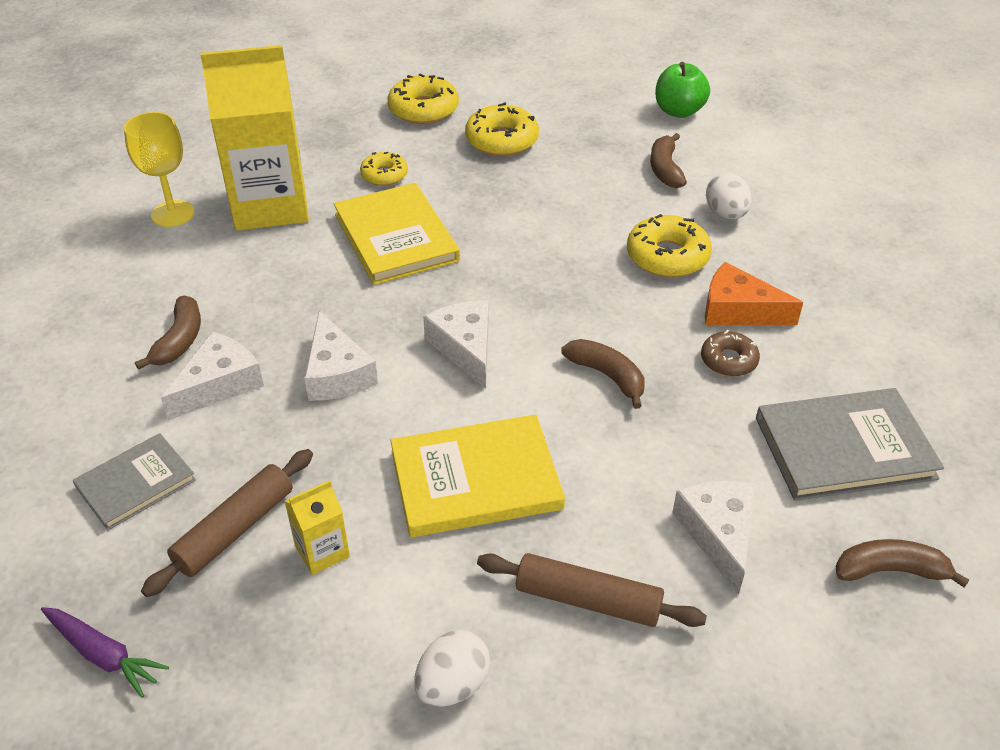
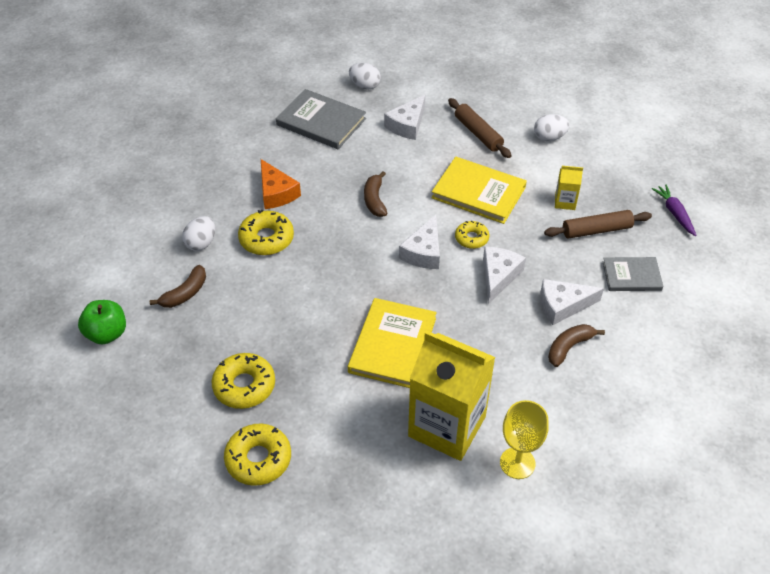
camera: 140 degrees left, 5 degrees up
(384, 175) = (351, 405): yellow donut -> yellow donut (471, 238)
(728, 360) = (314, 175): brown donut -> none
(890, 570) = (365, 86): brown banana -> white egg

